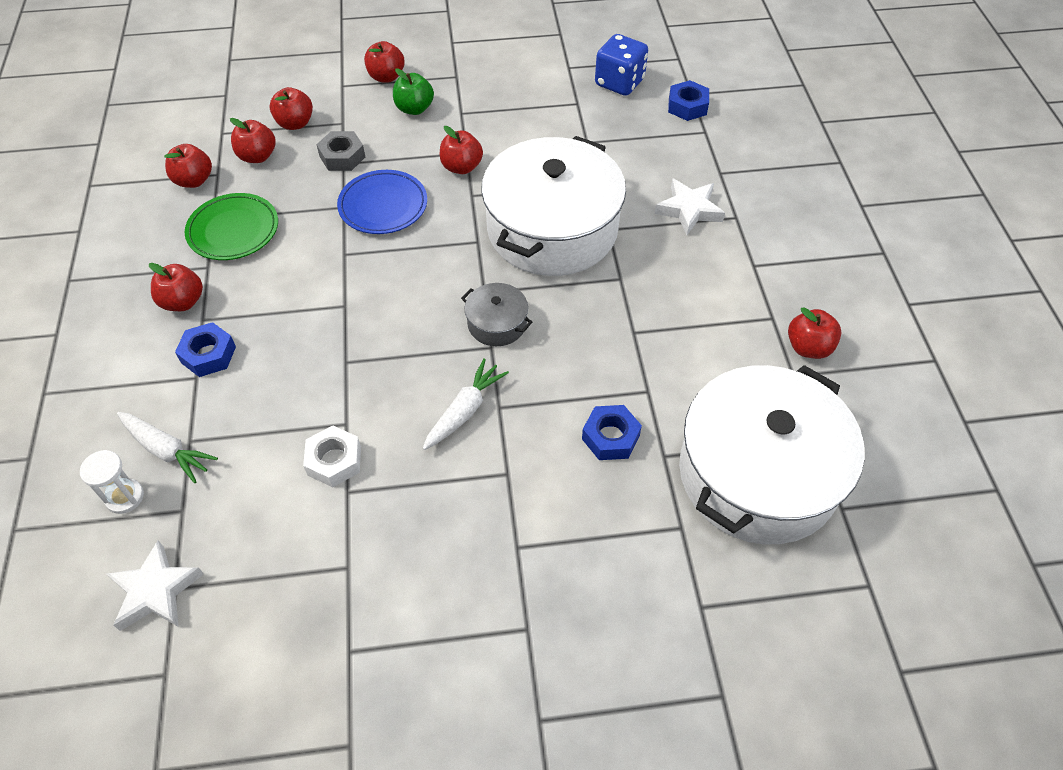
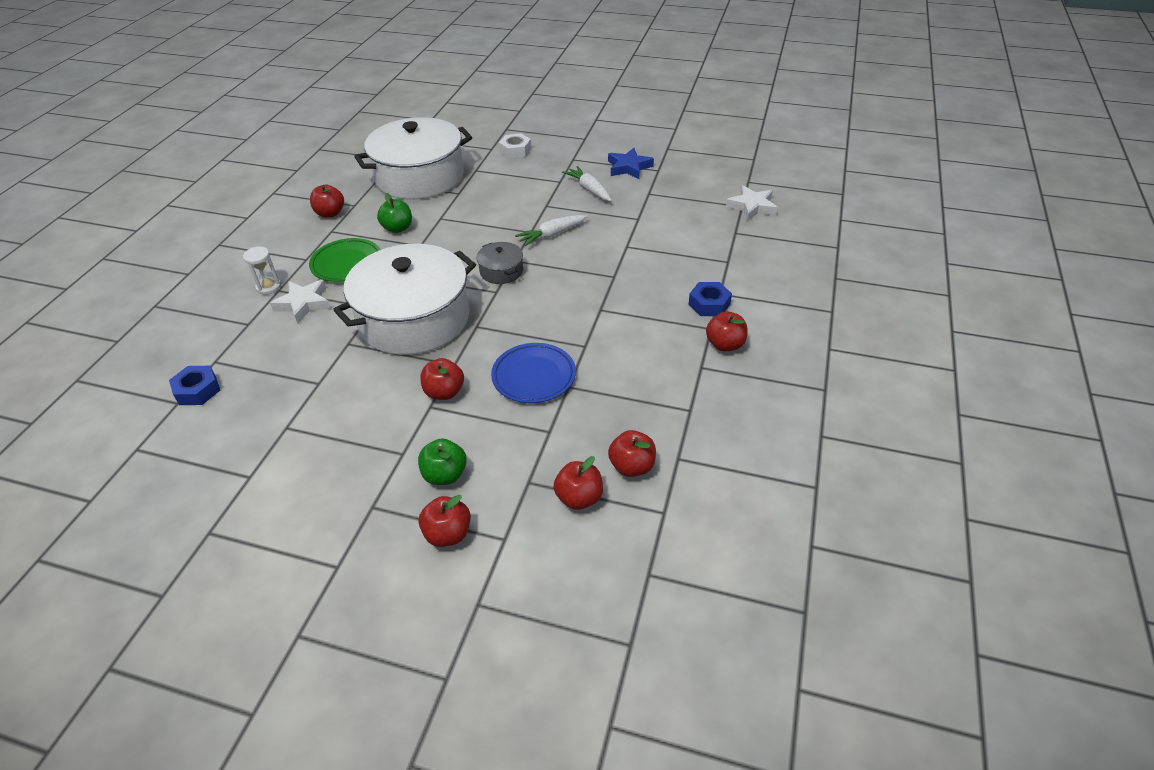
camera: 155 degrees left, 10 degrees down
(125, 497) = (770, 245): white hourglass -> white hourglass (269, 287)
(167, 450) = (742, 260): white carrot -> white carrot (589, 189)
(194, 180) = (703, 457): red apple -> none
(233, 230) = (673, 392): green plate -> green plate (347, 263)
(334, 461) = (640, 232): white nut -> white nut (515, 150)
(342, 157) = (547, 438): grey nut -> none
(408, 639) = (629, 167): none -> blue star
(610, 437) = (479, 205): blue nut -> none
(619, 83) = (224, 438): blue dice -> none
(689, 351) = (397, 228): none -> green apple

